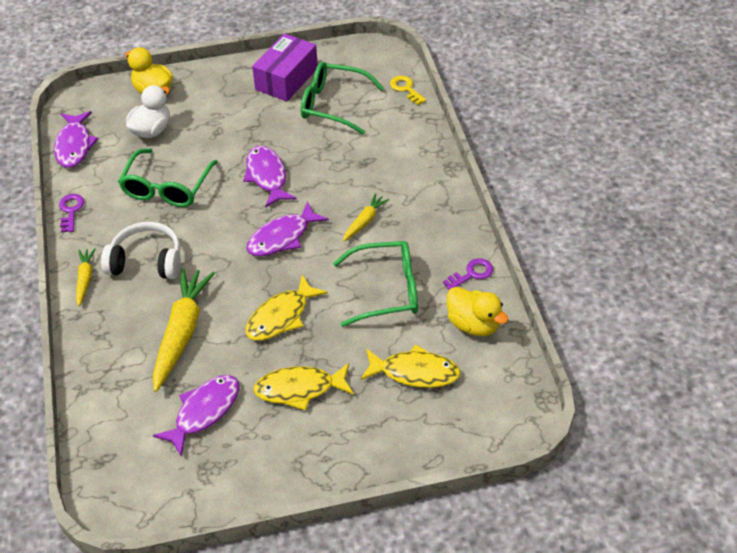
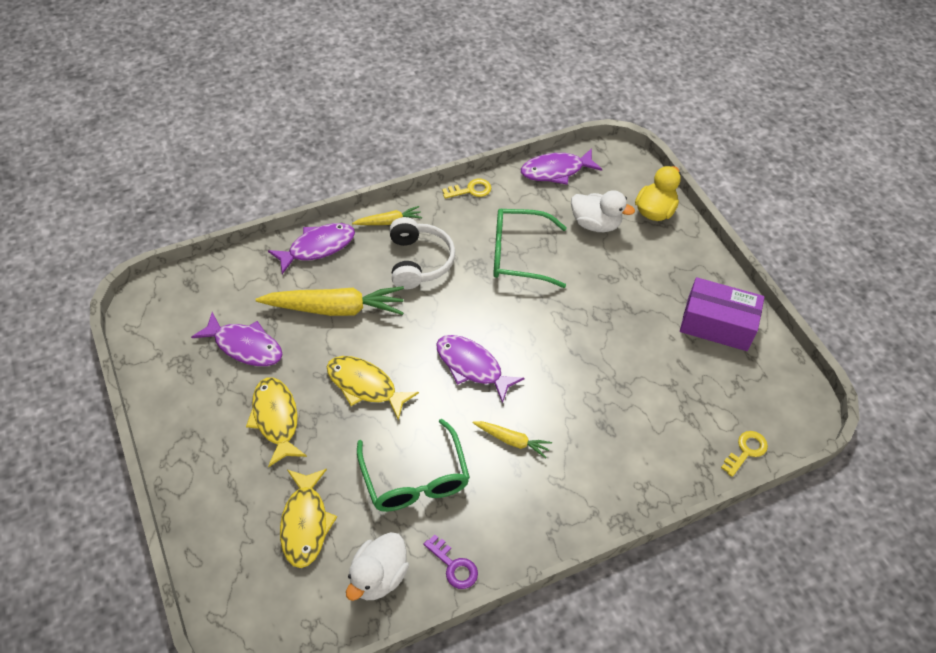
camera: 75 degrees right, 5 degrees up
(71, 211) = (470, 190): purple key -> yellow key
(267, 176) = (557, 336): purple fish -> purple fish (317, 247)
(333, 104) = (690, 378): green glasses -> none
(473, 324) = (378, 576): yellow duck -> white duck

